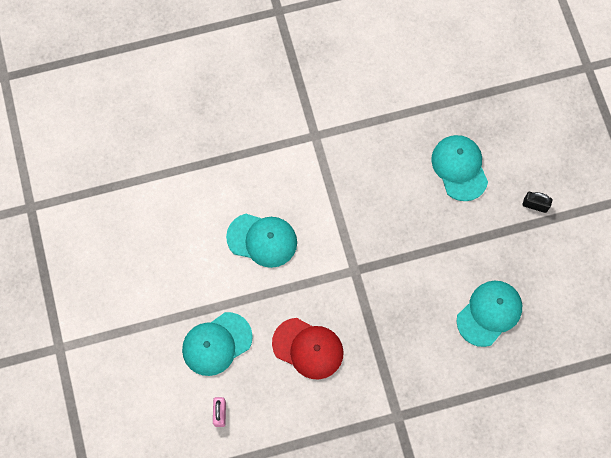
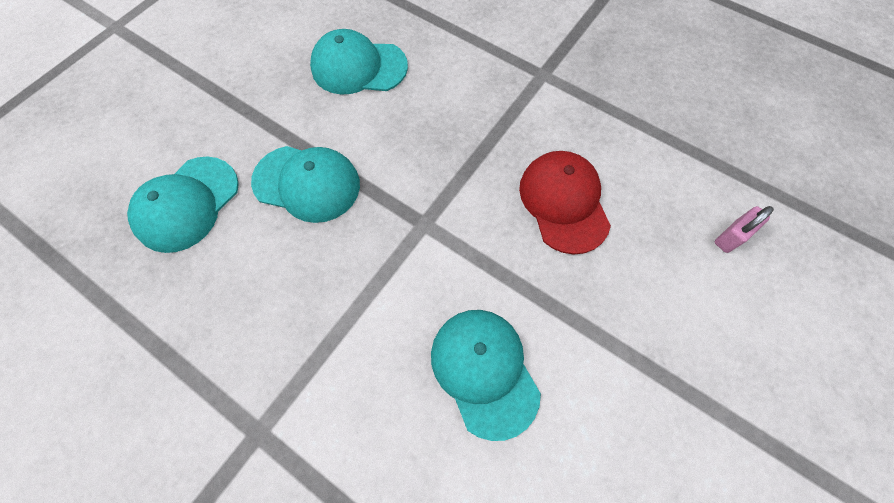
camera: 130 degrees left, 5 degrees down
(216, 344) = (668, 310): turquoise cap -> turquoise cap (307, 183)
(535, 205) = (189, 101): black padlock -> none

